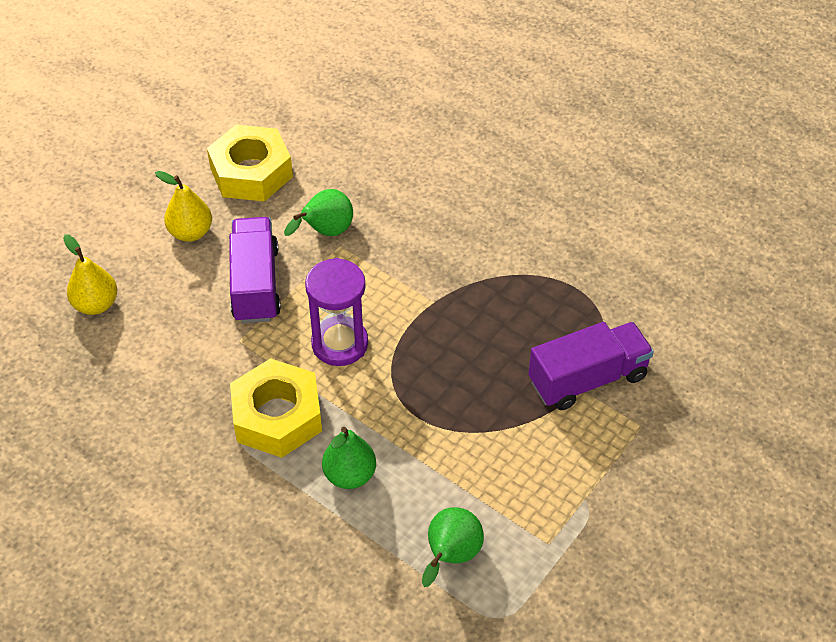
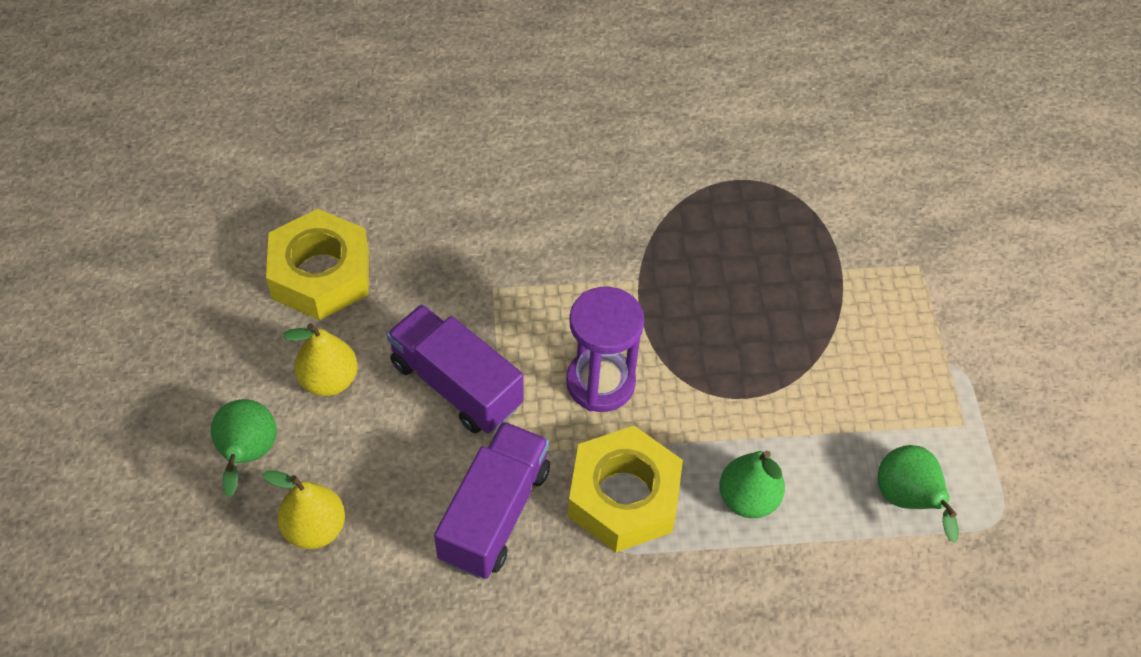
camera: 45 degrees left, 5 degrees up
(325, 232) = (464, 284): green pear -> green pear (247, 455)
(588, 379) = (838, 255): purple truck -> purple truck (495, 513)

